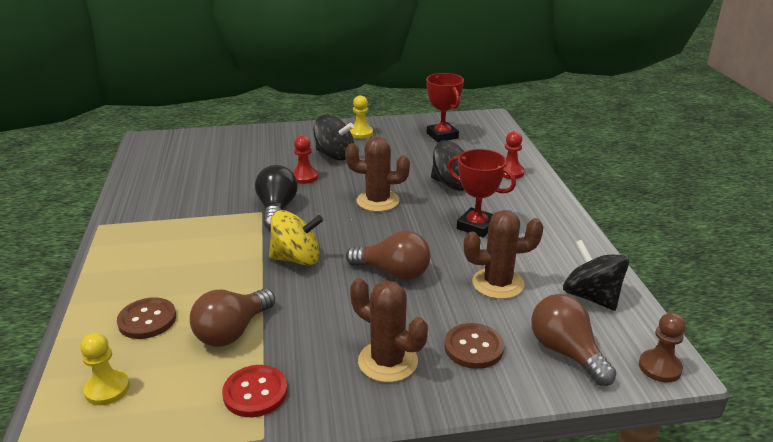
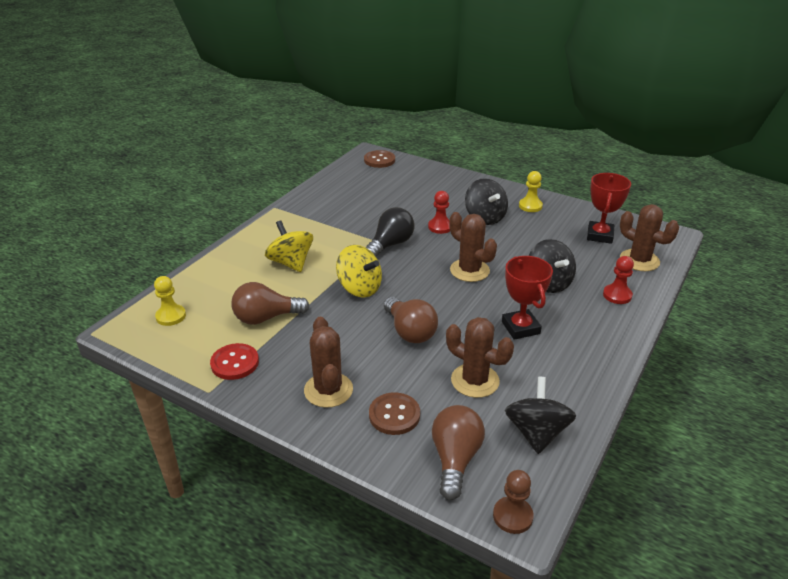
camera: 40 degrees right, 5 degrees up
(147, 320) = (232, 285): brown button -> brown button (379, 160)
(191, 268) = (291, 263): none -> yellow spinning top
(492, 142) = (639, 260): none -> brown cactus

